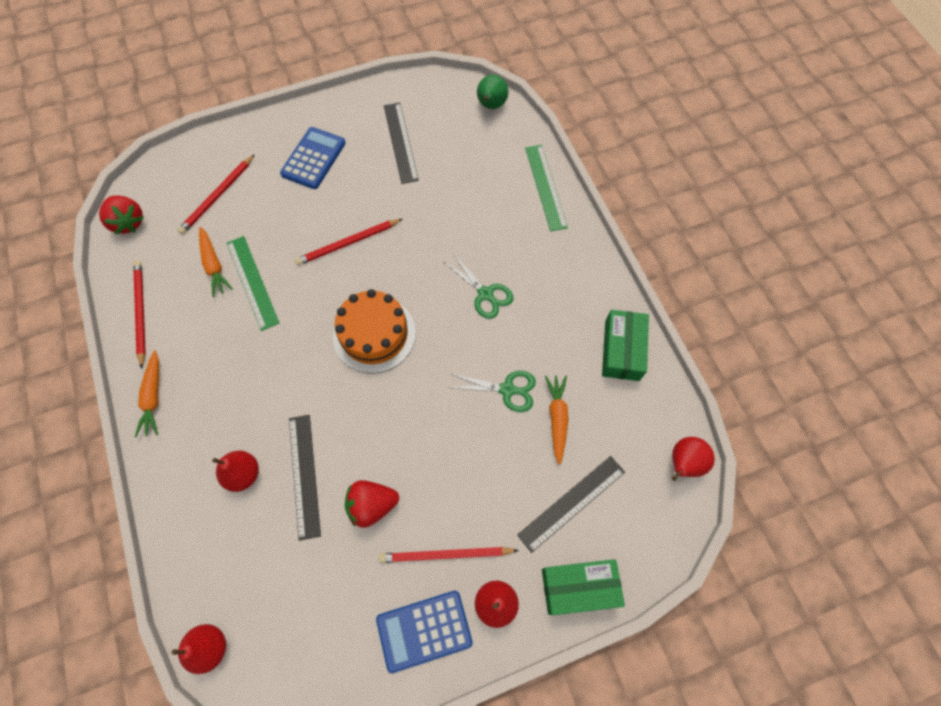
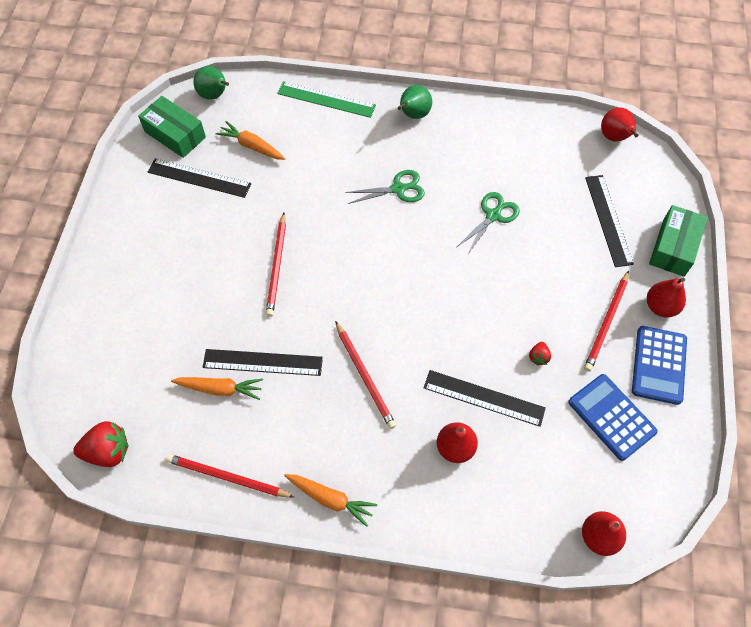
camera: 60 degrees left, 5 degrees down
(217, 196) = (141, 354): red pencil -> red pencil (365, 376)
(252, 282) = (263, 362): green ruler -> black ruler
(313, 158) = (161, 254): blue calculator -> blue calculator (611, 417)
(372, 505) = (538, 357): red strawberry -> red strawberry, size x0.51
(374, 334) = (383, 286): orange cake -> none
(557, 418) = (536, 195): orange carrot -> orange carrot (252, 146)
(578, 264) = (413, 115): none -> green pear
(622, 350) = (505, 126): green box -> green box (175, 134)

